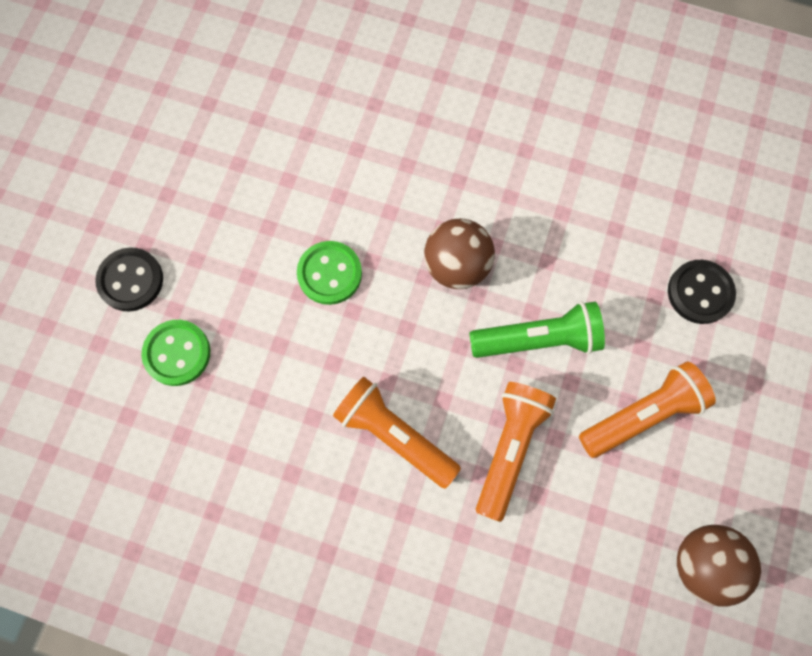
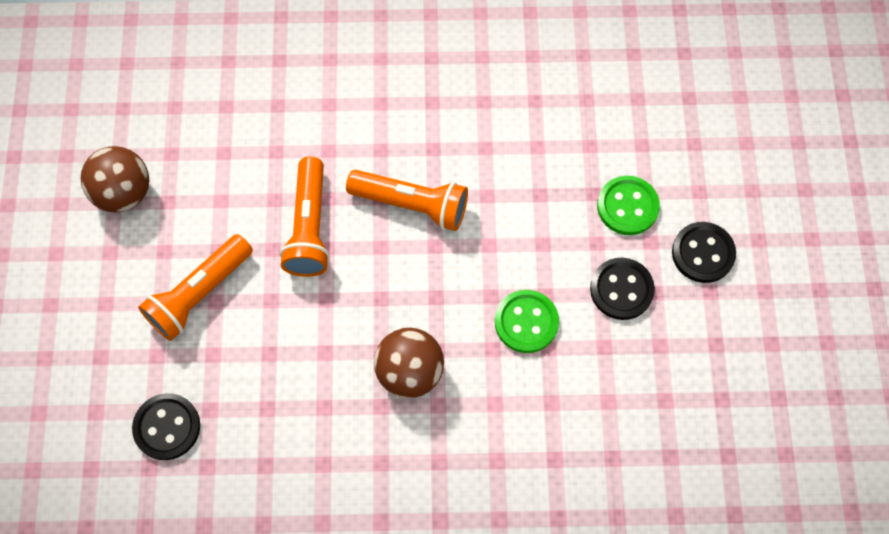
camera: 160 degrees right, 5 degrees down
(226, 273) = (621, 289): none -> black button
(538, 339) = (311, 328): green flashlight -> none

